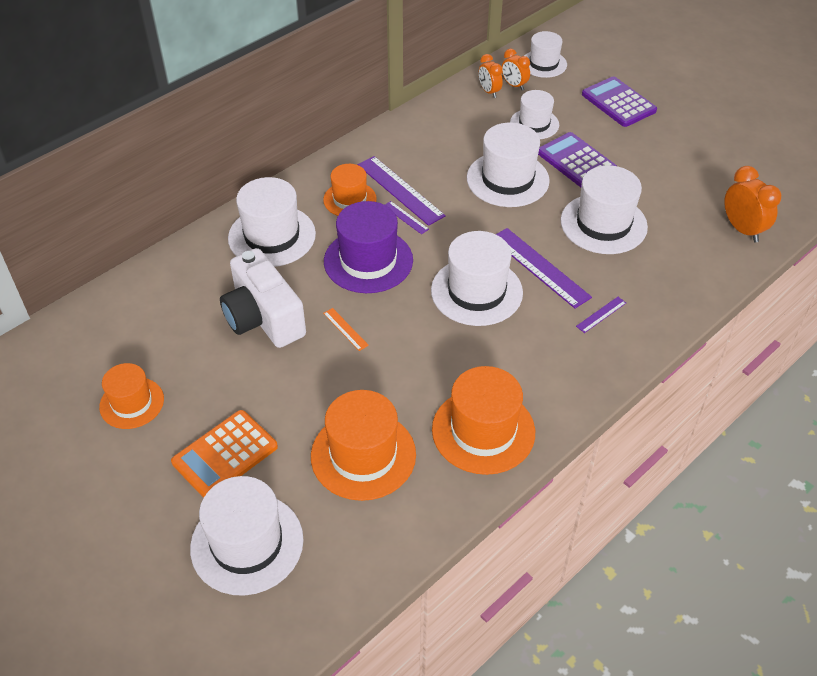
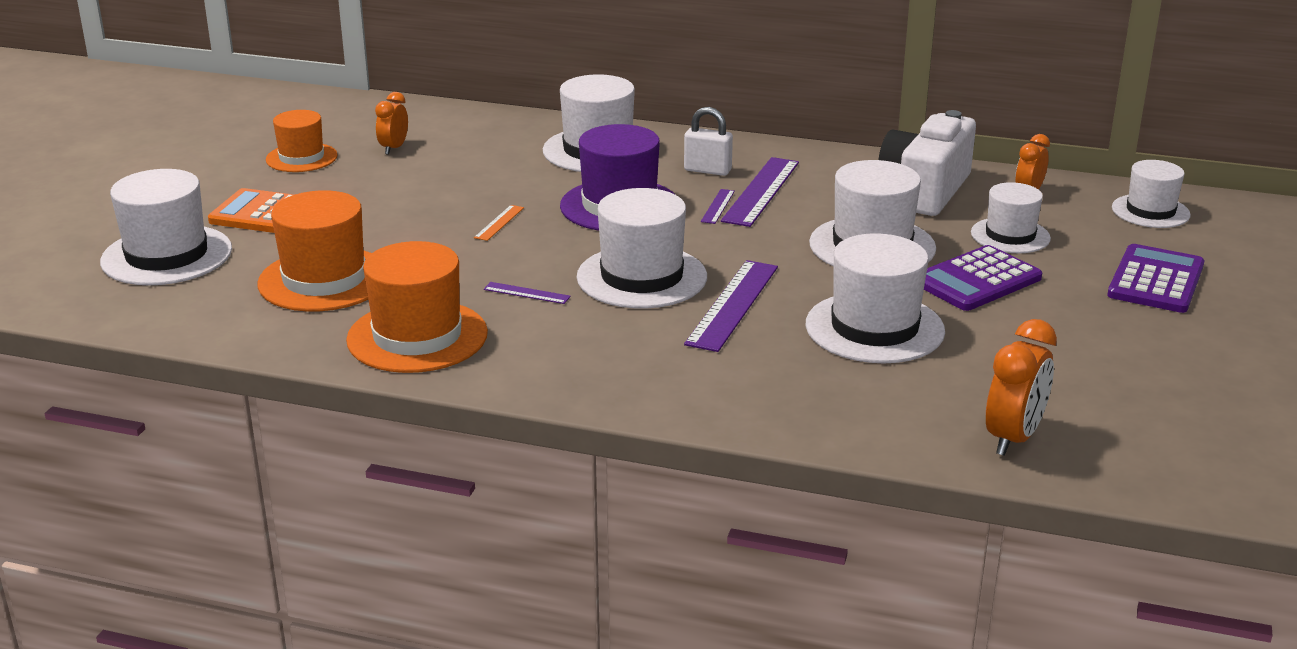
camera: 60 degrees right, 20 degrees down
(263, 318) = (472, 180): white camera -> white camera (924, 191)
(350, 199) = (707, 170): orange hat -> white padlock
(514, 85) = (1069, 204): orange clock -> orange clock (394, 148)
(576, 161) = (977, 280): purple calculator -> purple calculator turned 150 degrees counterclockwise
(601, 314) = (694, 366): purple ruler -> purple ruler (527, 293)

